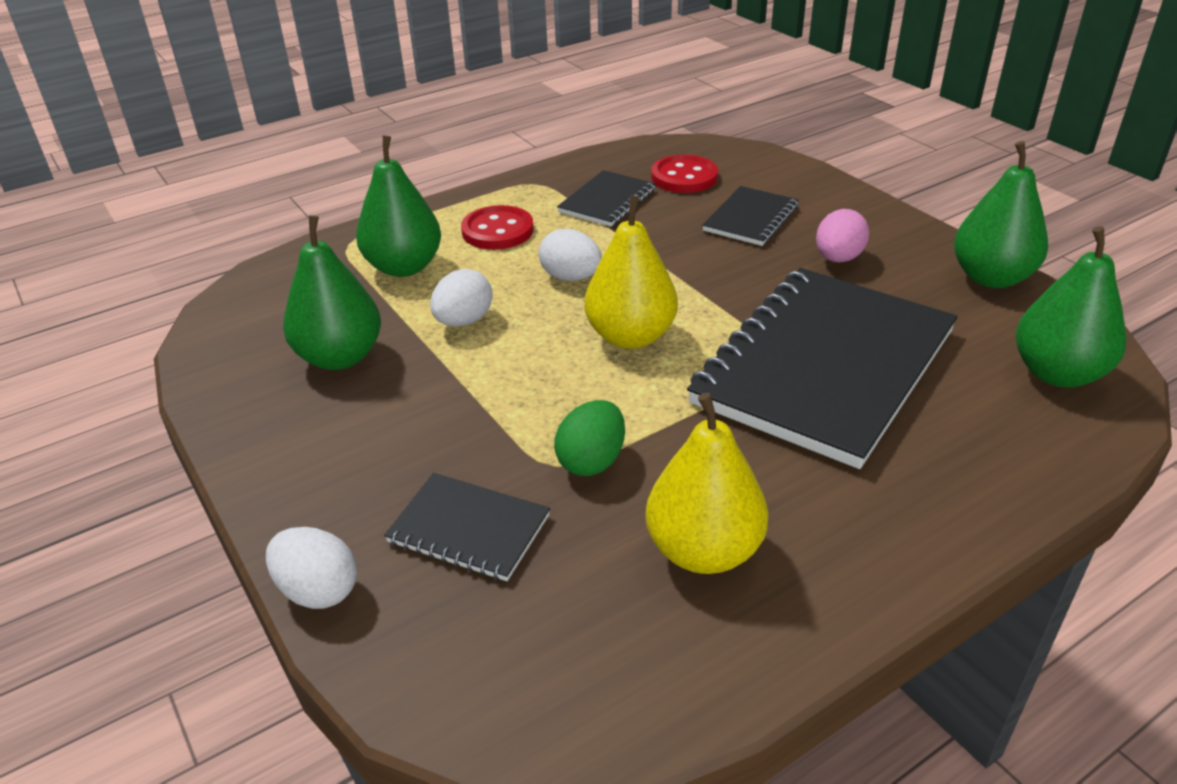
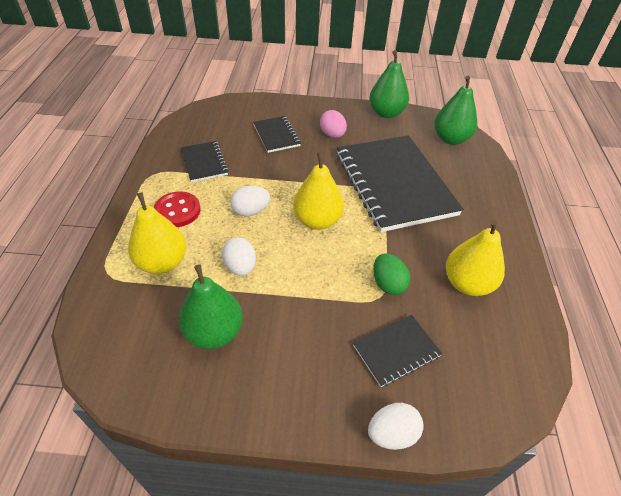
camera: 55 degrees left, 10 degrees up
(404, 267) = (162, 262): green pear -> yellow pear
(684, 177) = (218, 130): red button -> none

